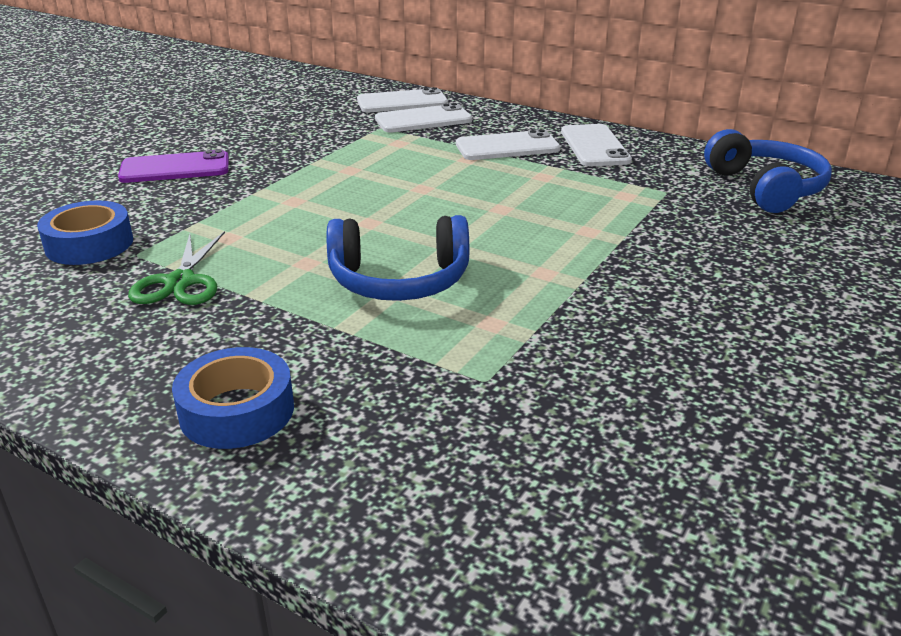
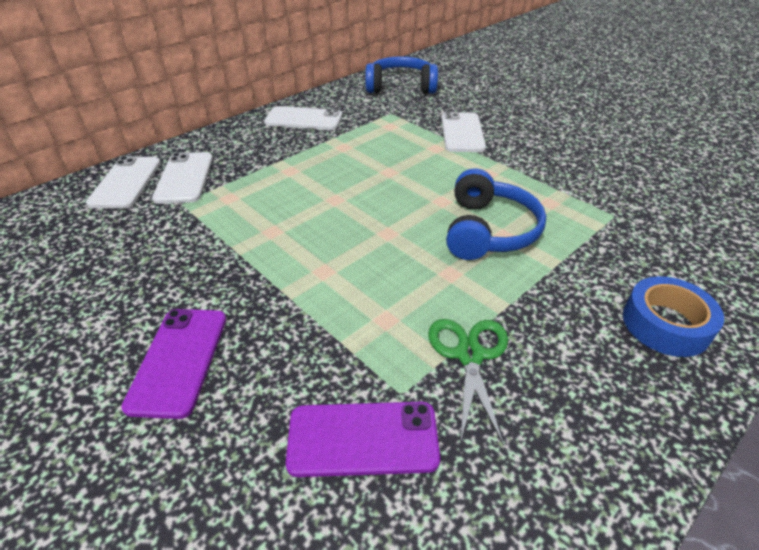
camera: 75 degrees left, 10 degrees up
(89, 244) = (363, 439): blue tape -> purple phone
(180, 282) = (469, 355): green scissors -> green scissors turned 105 degrees counterclockwise
(507, 147) = (279, 150): white phone -> white phone (462, 133)

